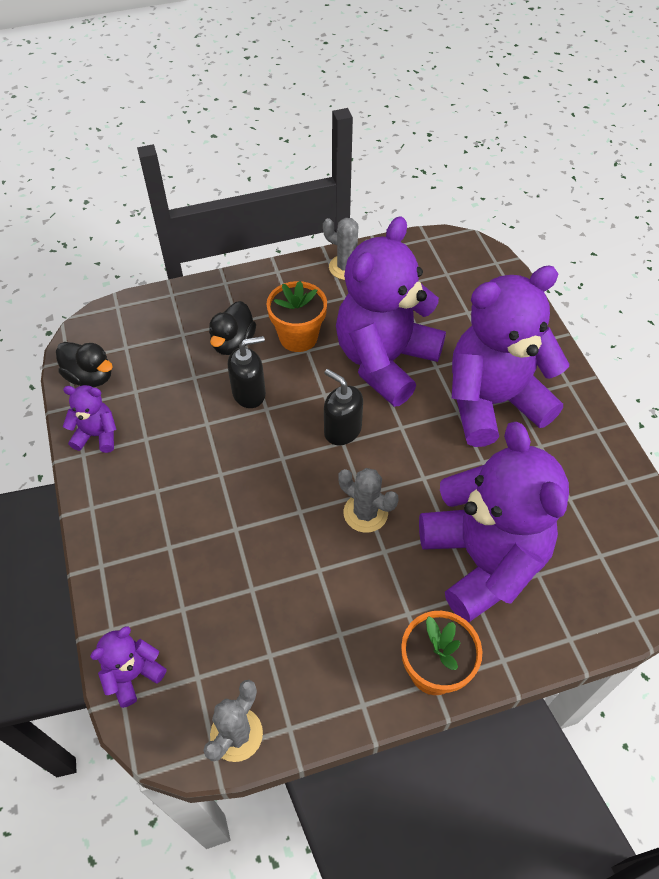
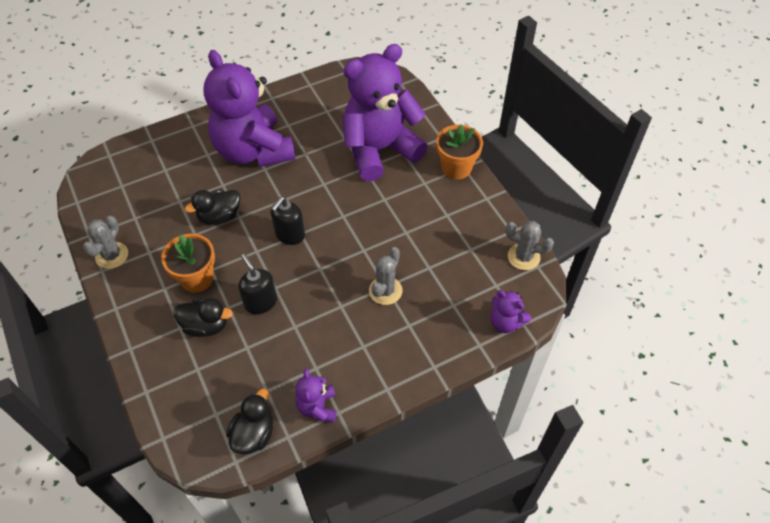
camera: 100 degrees left, 0 degrees up
(365, 513) = (357, 212): grey cactus -> grey cactus (385, 291)
(385, 361) = (219, 216): purple teddy bear -> black duck

